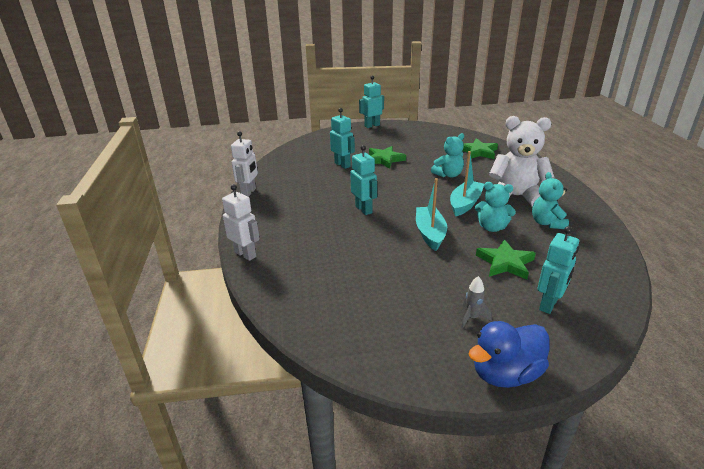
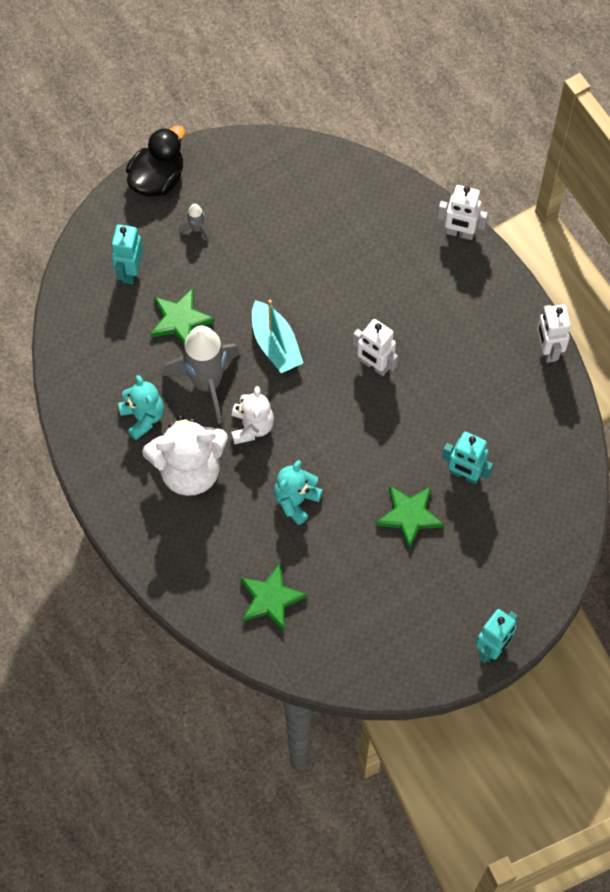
camera: 155 degrees right, 35 degrees up
(364, 209) = (374, 365): turquoise robot -> white robot
(465, 204) = (251, 426): turquoise boat -> white teddy bear
(492, 227) = (207, 383): turquoise teddy bear -> grey rocket
(505, 373) = (157, 179): blue duck -> black duck

